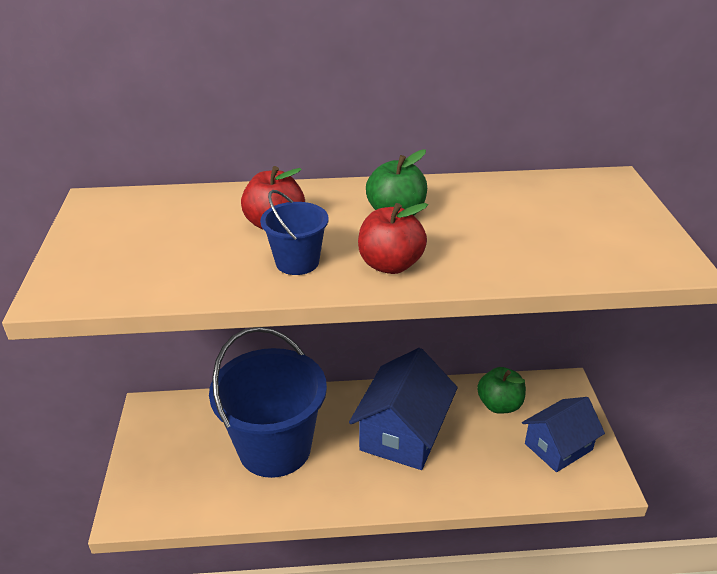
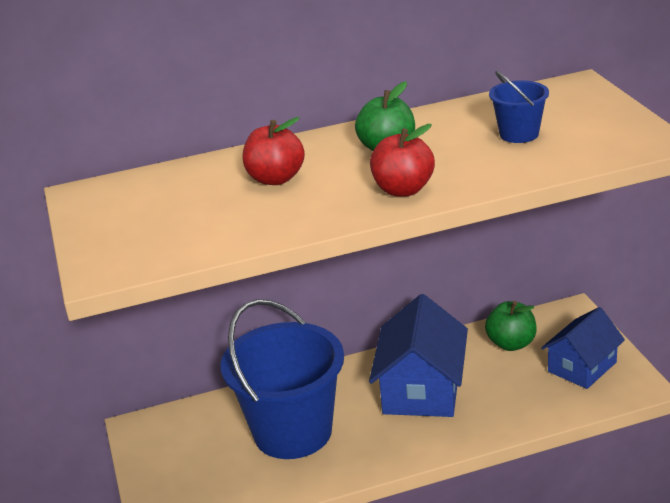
camera: 10 degrees left, 5 degrees down
(297, 262) = (315, 204): blue bucket -> blue bucket (519, 134)

